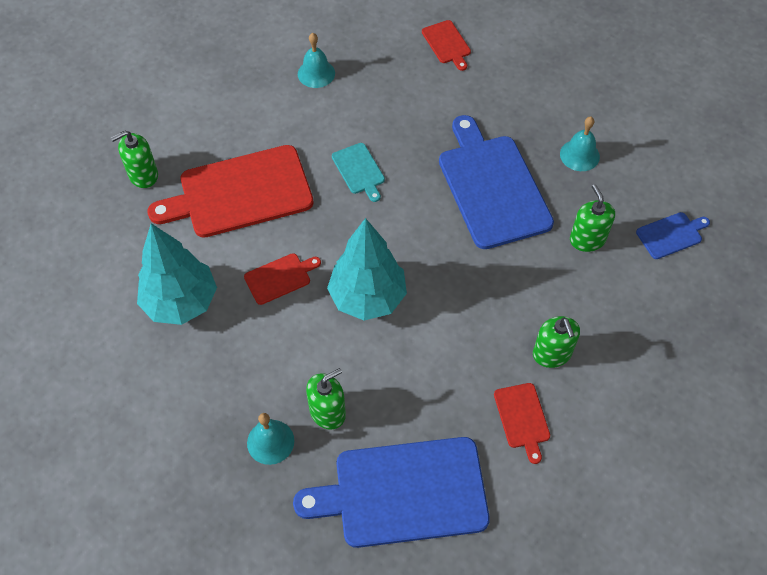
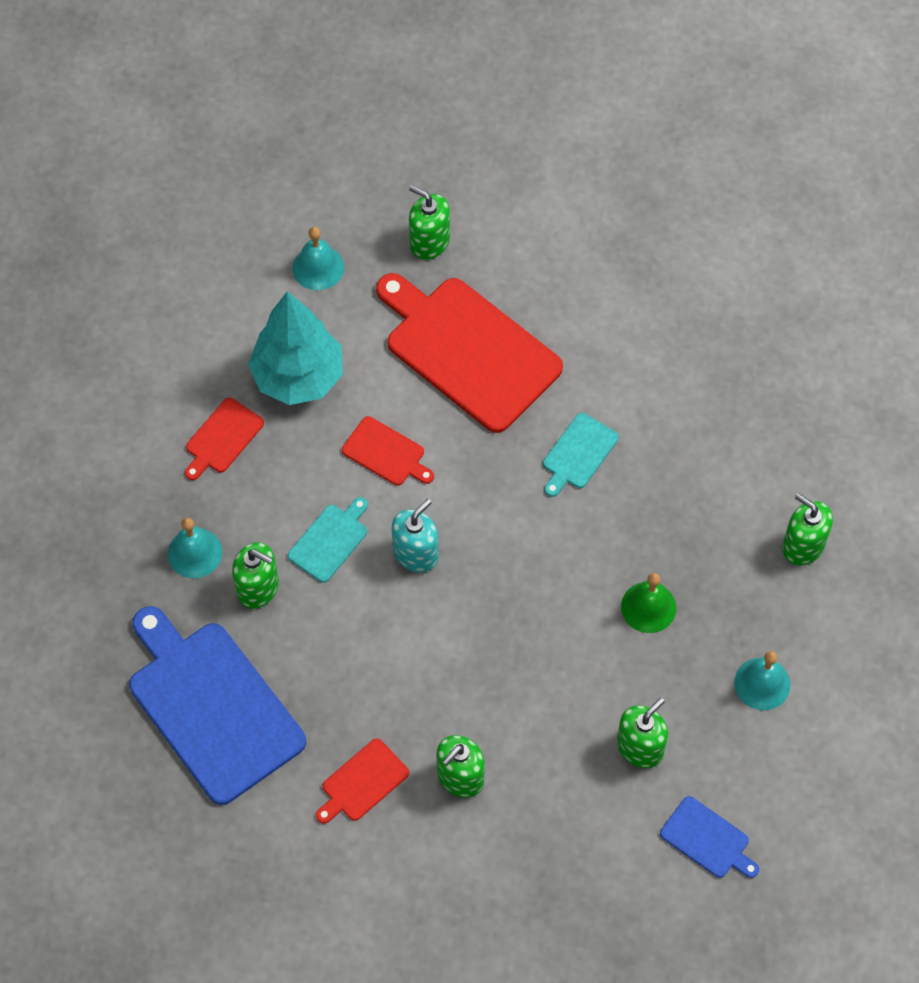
camera: 60 degrees right, 5 degrees up
(316, 73) = (690, 330): turquoise bell -> turquoise bell (318, 267)
(322, 346) = (330, 540): none -> turquoise cutting board
(368, 297) = (415, 553): turquoise tree -> turquoise soap dispenser
(447, 44) = (839, 448): red cutting board -> red cutting board (222, 438)
(491, 187) = (648, 607): blue cutting board -> green bell
(499, 91) = (803, 545): none -> green soap dispenser

